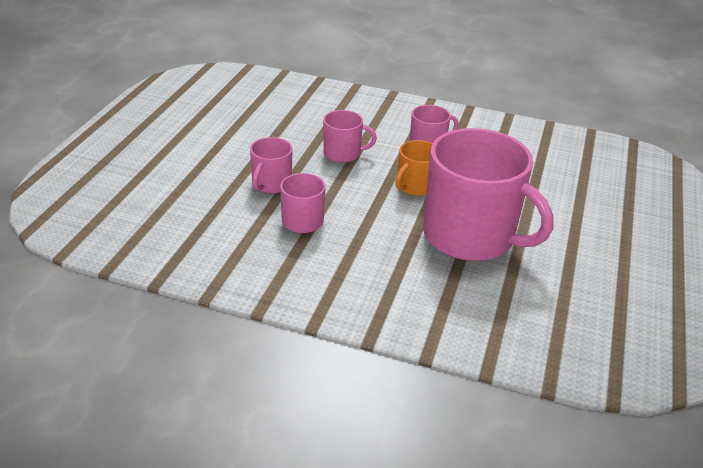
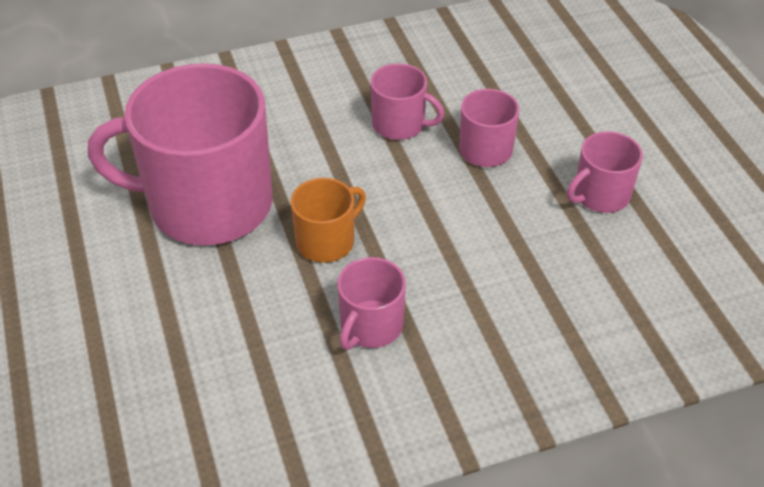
camera: 145 degrees right, 10 degrees up
(343, 153) = (463, 242): pink mug -> pink mug (600, 195)
(415, 186) = (326, 241): orange mug -> orange mug turned 45 degrees clockwise

